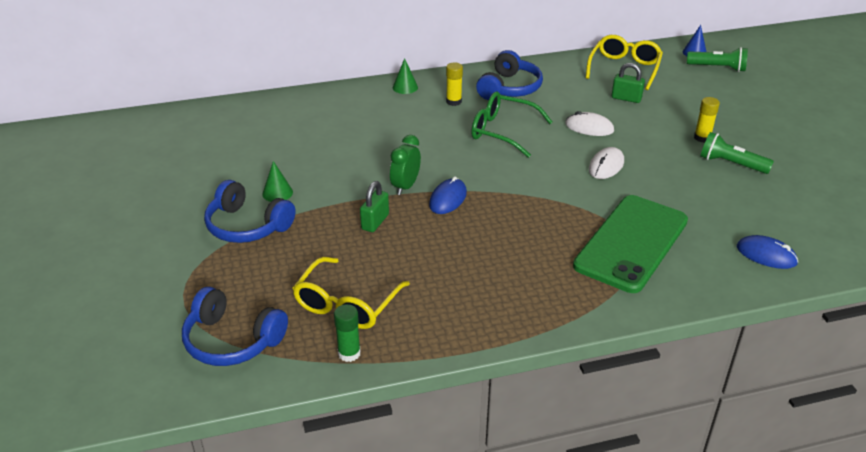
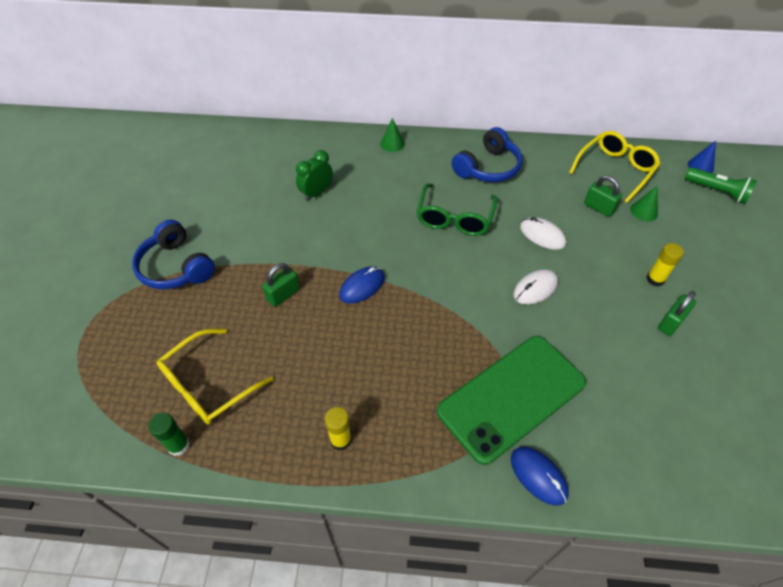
camera: 20 degrees right, 15 degrees up
(232, 340) = (93, 394): blue headphones -> none
(277, 193) = (220, 237): green cone -> green cone (644, 211)
(405, 186) = (332, 260): green clock -> green clock (316, 193)
(453, 101) = (427, 171): yellow glue stick -> yellow glue stick (340, 440)
(502, 131) = (454, 218): green glasses -> green glasses turned 120 degrees counterclockwise
(731, 164) = (670, 323): green flashlight -> green padlock
(766, 255) = (650, 460): blue mouse -> blue mouse (538, 476)

